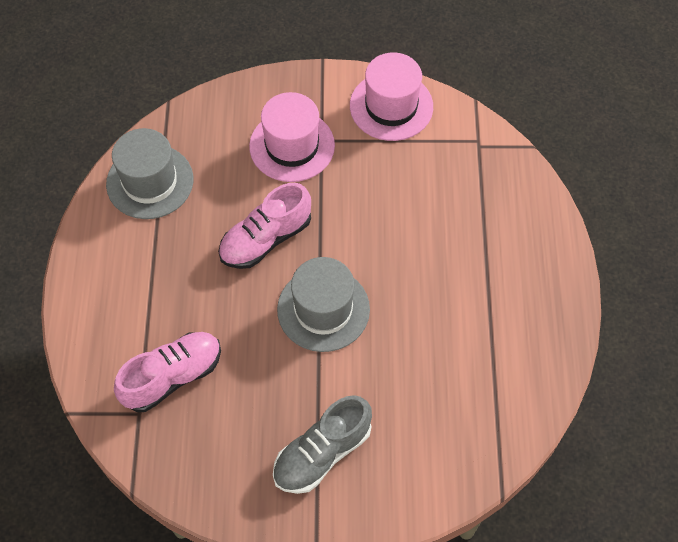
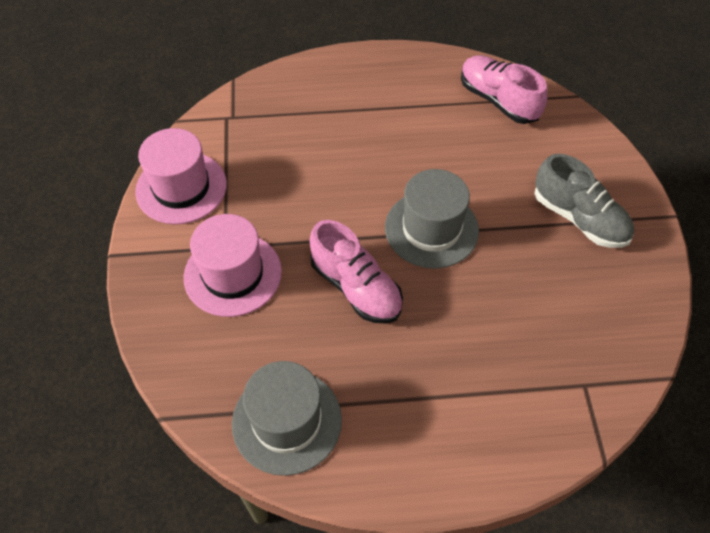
camera: 95 degrees left, 5 degrees down
(172, 377) = (535, 357): pink shoe -> pink shoe (498, 100)

